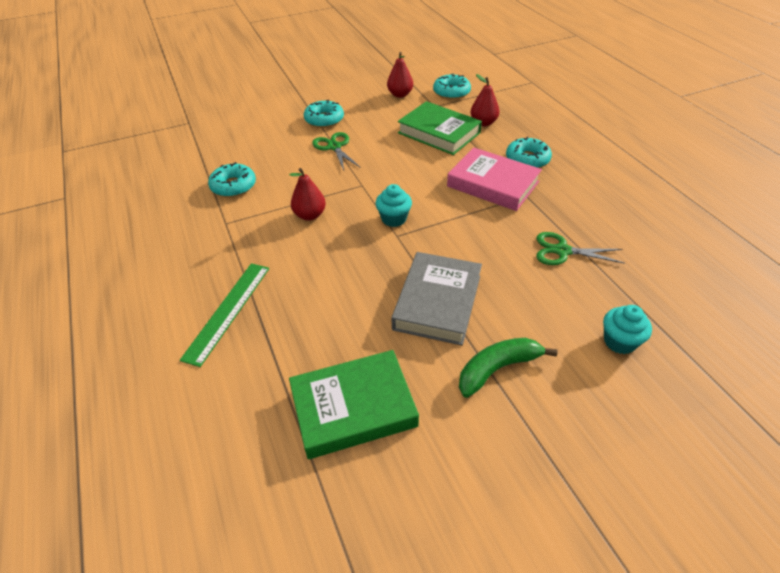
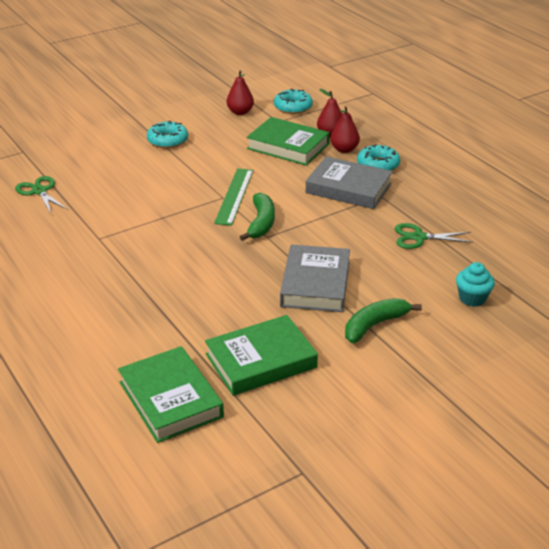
camera: 10 degrees left, 10 degrees down
(228, 311) = (128, 306): green ruler -> green ruler (234, 196)
(233, 186) = (95, 206): turquoise donut -> none
(233, 455) = (170, 399): none -> green book
(310, 215) = (180, 226): red pear -> red pear (344, 150)
(334, 147) = (186, 165): green scissors -> green scissors (39, 191)
(394, 219) = (261, 223): turquoise cupcake -> green banana
(493, 184) = (348, 188): pink book -> grey book

